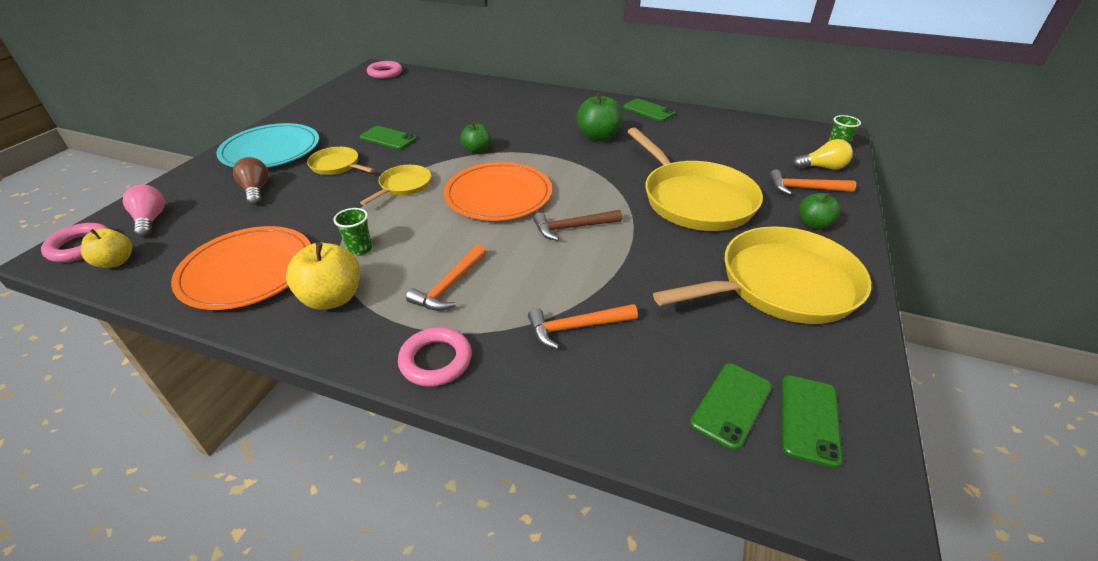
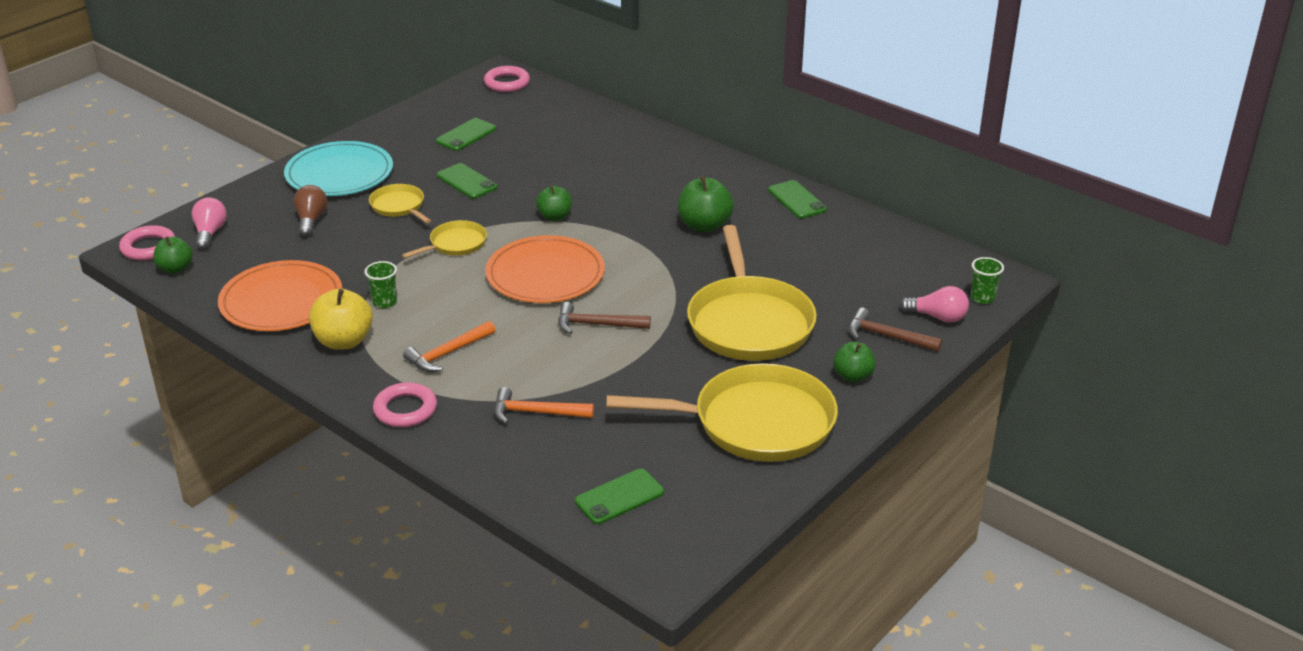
camera: 20 degrees right, 5 degrees down
(115, 262) = (175, 268): yellow apple -> green apple
(804, 188) = (887, 336): orange hammer -> brown hammer
(809, 419) = (673, 521): green phone -> green phone (466, 135)
(822, 167) = (937, 317): yellow light bulb -> pink light bulb

